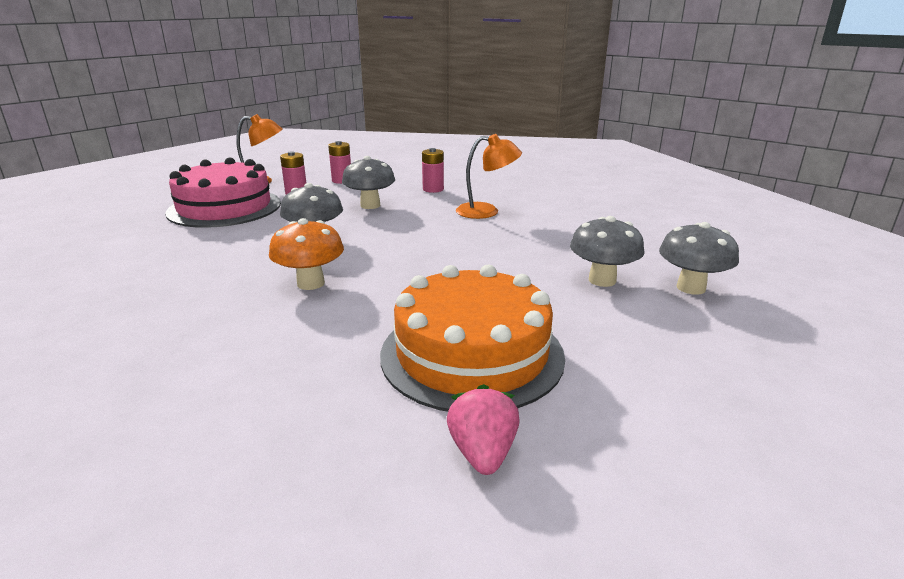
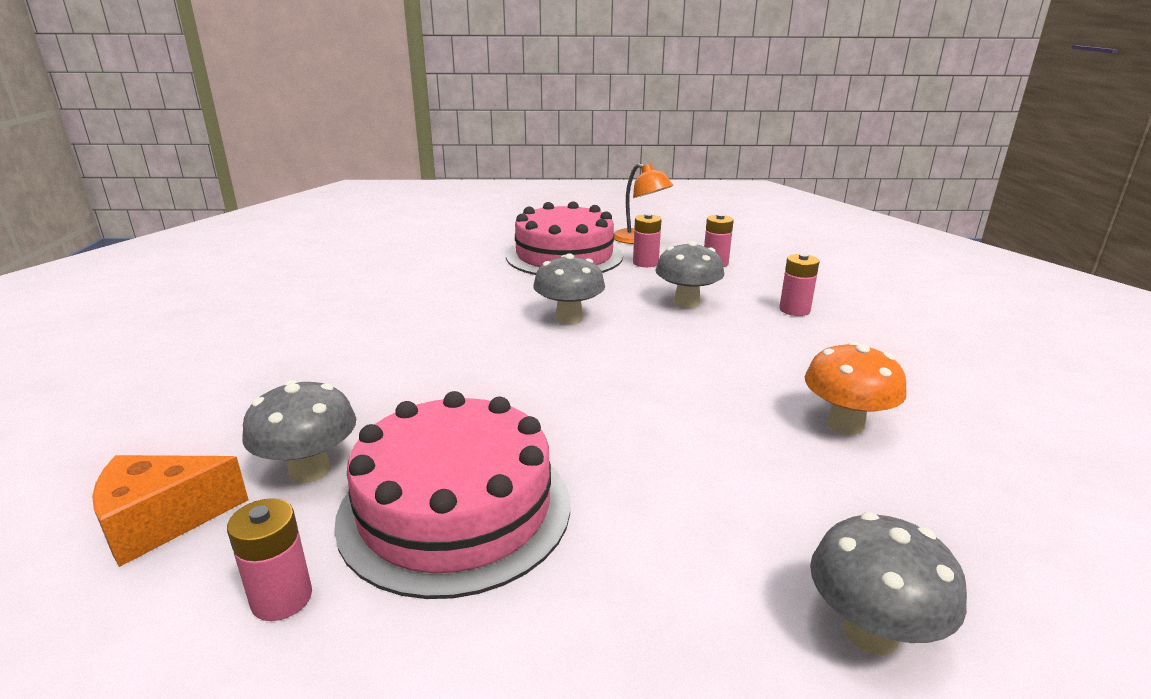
camera: 50 degrees right, 0 degrees up
(296, 498) = (162, 521): none -> orange cheese
(311, 283) = (485, 359): orange mushroom -> orange mushroom (845, 424)
(472, 354) = (455, 509): orange cake -> pink cake
(482, 453) = (282, 598): pink strawberry -> pink battery
(486, 211) = (802, 365): orange lamp -> none
(602, 280) = (757, 531): grey mushroom -> grey mushroom (309, 470)

